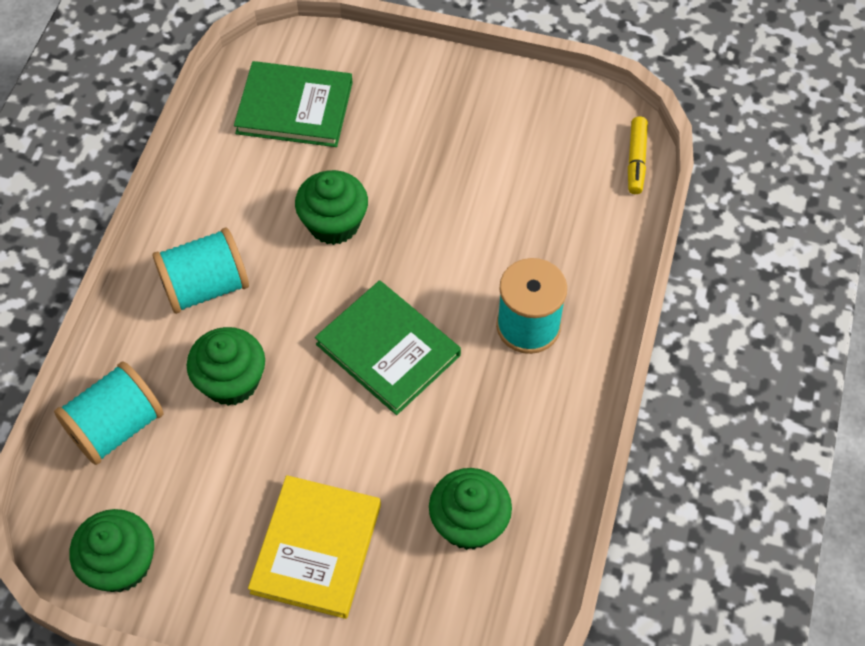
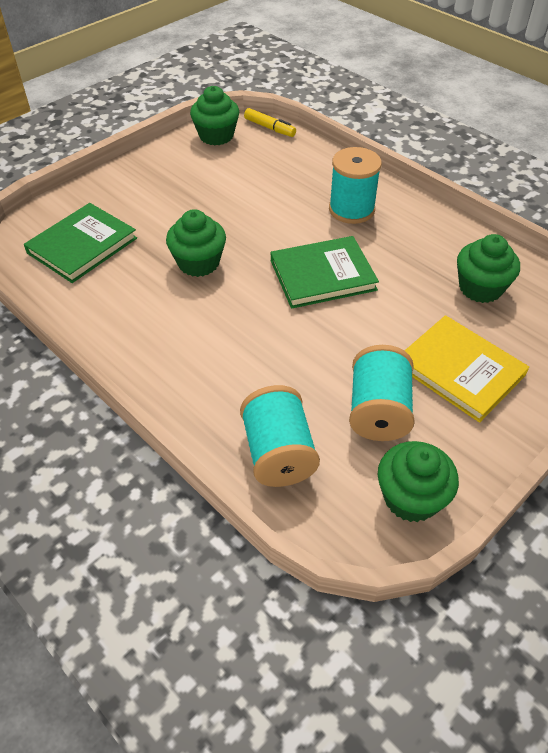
camera: 60 degrees left, 10 degrees down
(205, 287) = (192, 349): turquoise spool -> turquoise spool (378, 411)
(231, 381) = (288, 365): green cupcake -> green cupcake (216, 136)

